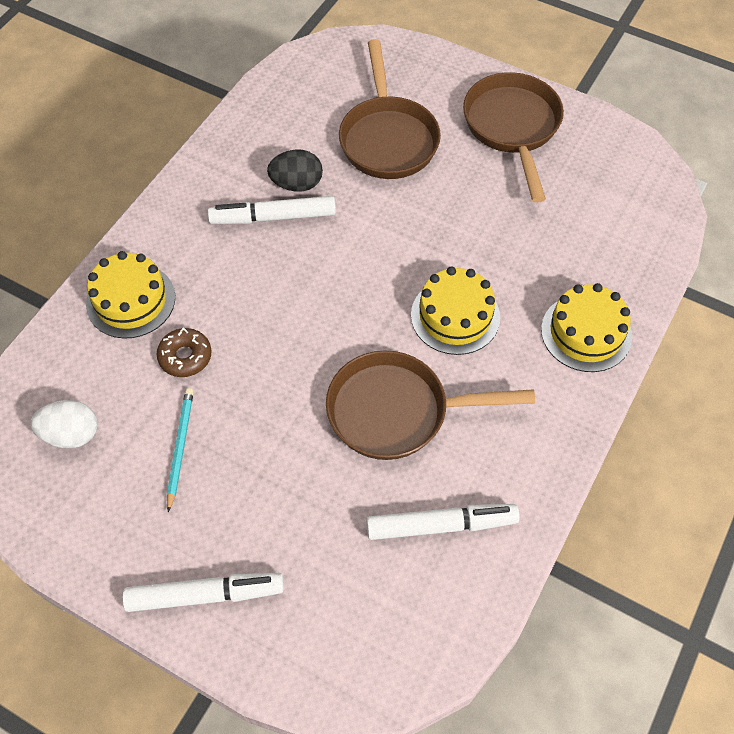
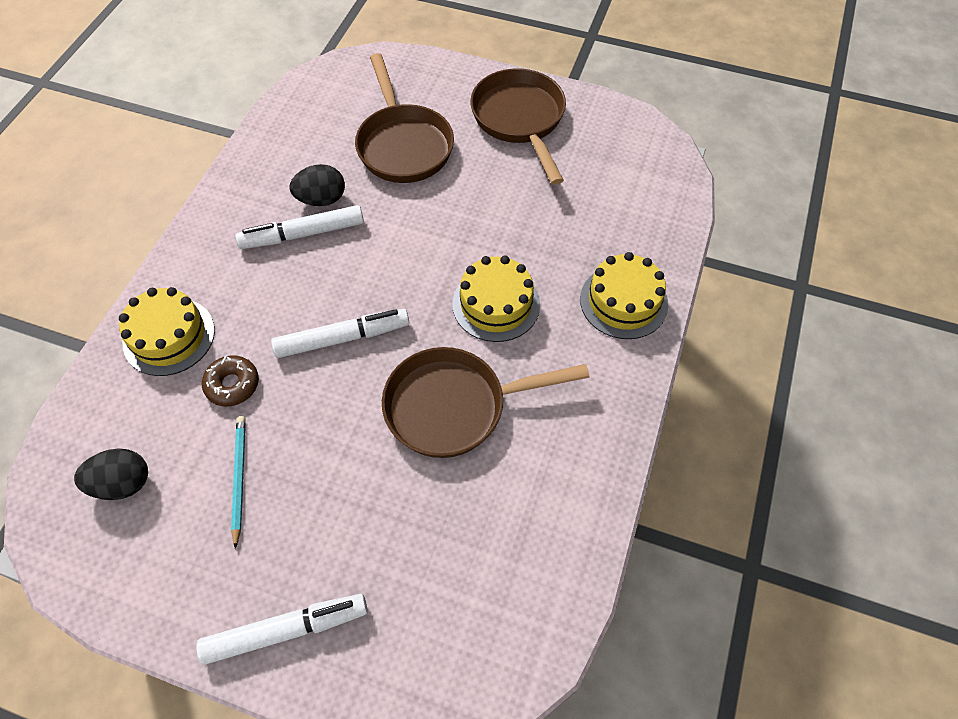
camera: 10 degrees left, 0 degrees up
(71, 434) = (122, 483): white egg -> black egg
(440, 525) = (516, 514): white marker -> white marker (342, 338)

